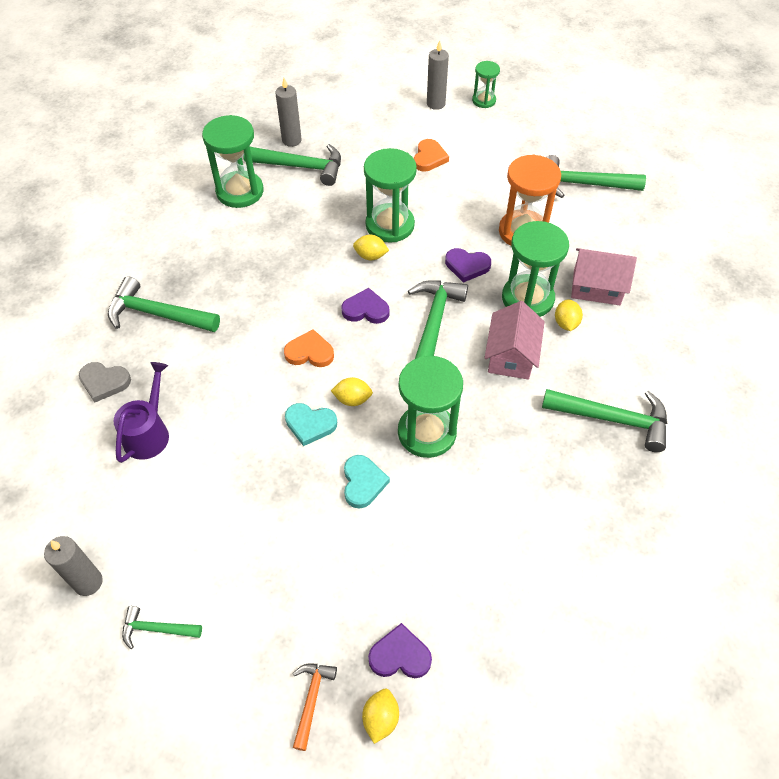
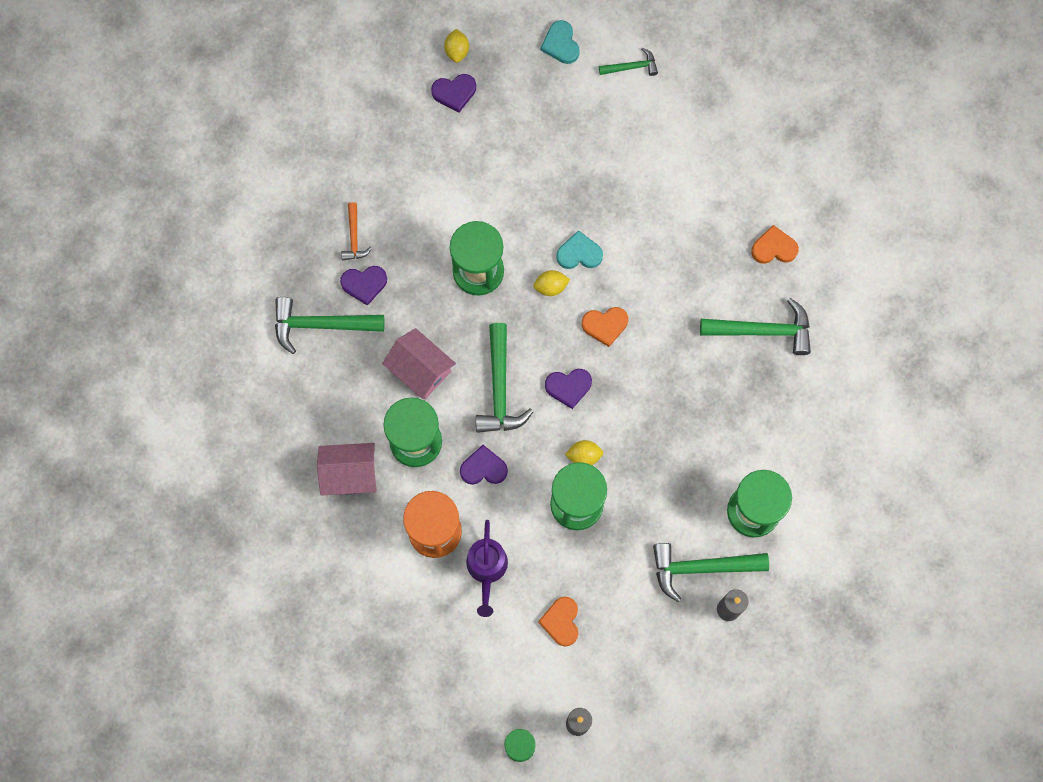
camera: 165 degrees right, 20 degrees up
(88, 582) = (697, 85): grey candle -> none
(104, 382) = (774, 248): grey heart -> orange heart
(149, 432) = (711, 211): purple watering can -> purple watering can (487, 569)
(311, 699) = (507, 51): orange hammer -> orange hammer (354, 237)
(363, 483) = (518, 213): turquoise heart -> turquoise heart (561, 44)
(511, 355) = (420, 369): pink house -> pink house turned 45 degrees counterclockwise
(558, 449) = (364, 284): none -> purple heart
(566, 323) = (374, 420): yellow lemon -> none
(583, 184) = (379, 623): green hammer -> none

